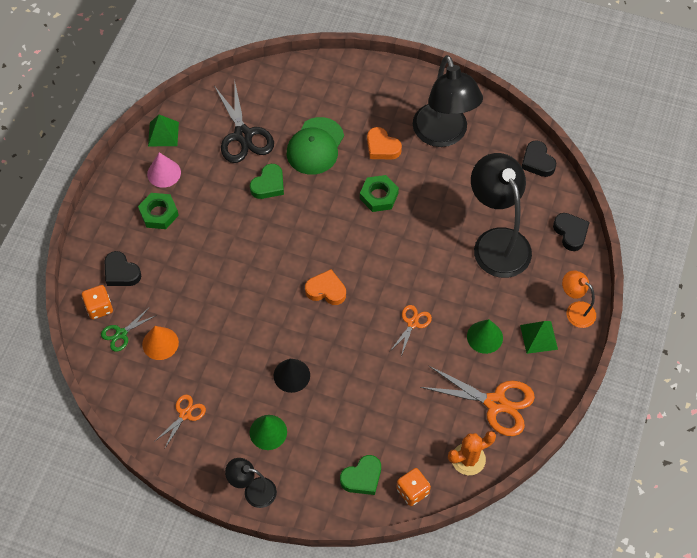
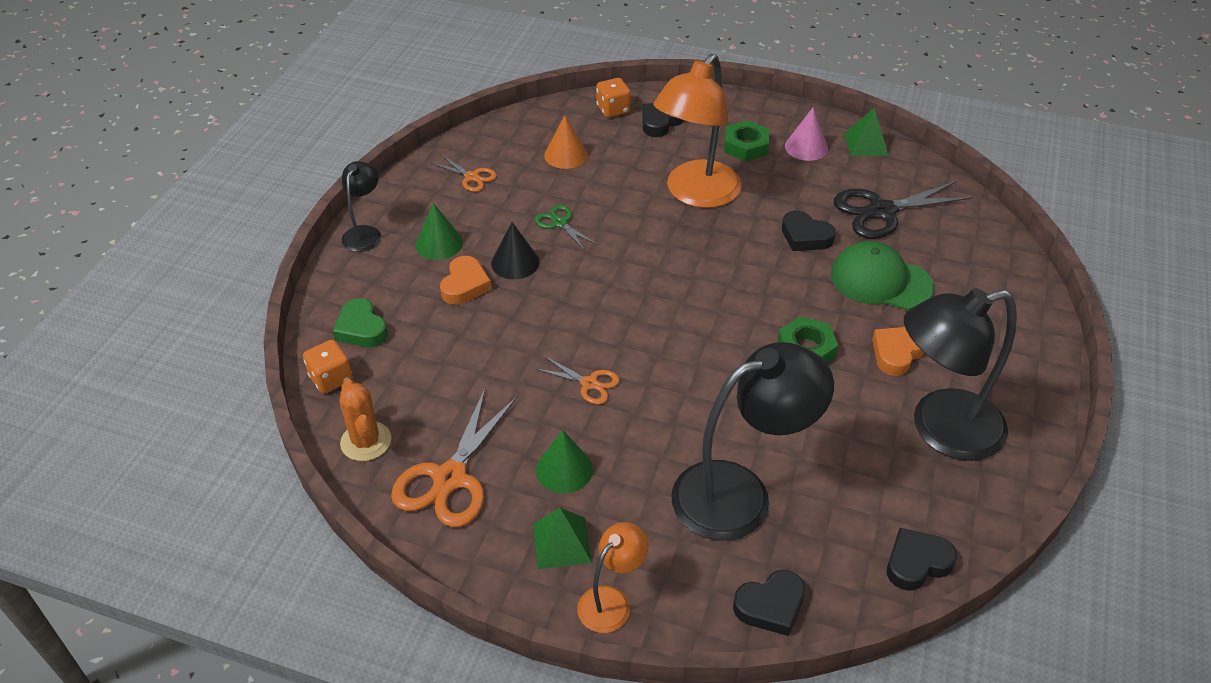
camera: 90 degrees right, 15 degrees down
(121, 334) = (579, 126): green scissors -> green scissors (559, 223)
(217, 251) = (695, 194): none -> orange lamp
(268, 185) = (805, 236): green heart -> black heart
(326, 290) = (642, 293): orange heart -> orange heart (465, 285)

